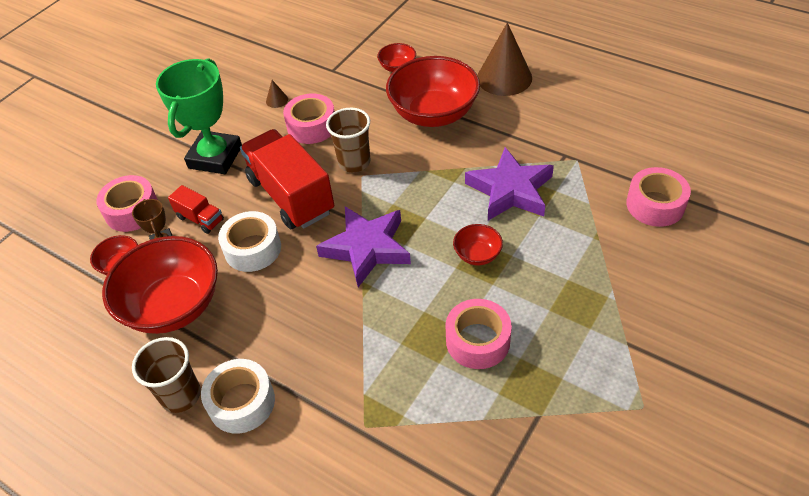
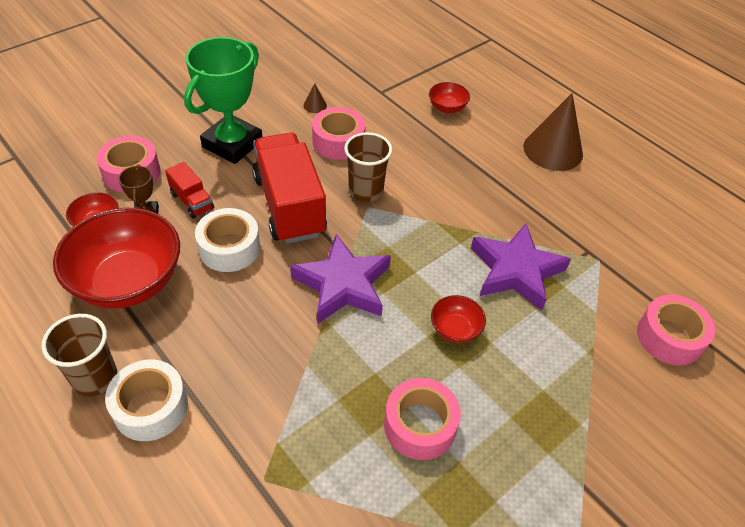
camera: 10 degrees right, 0 degrees up
(433, 114) = (466, 165): red bowl -> none

